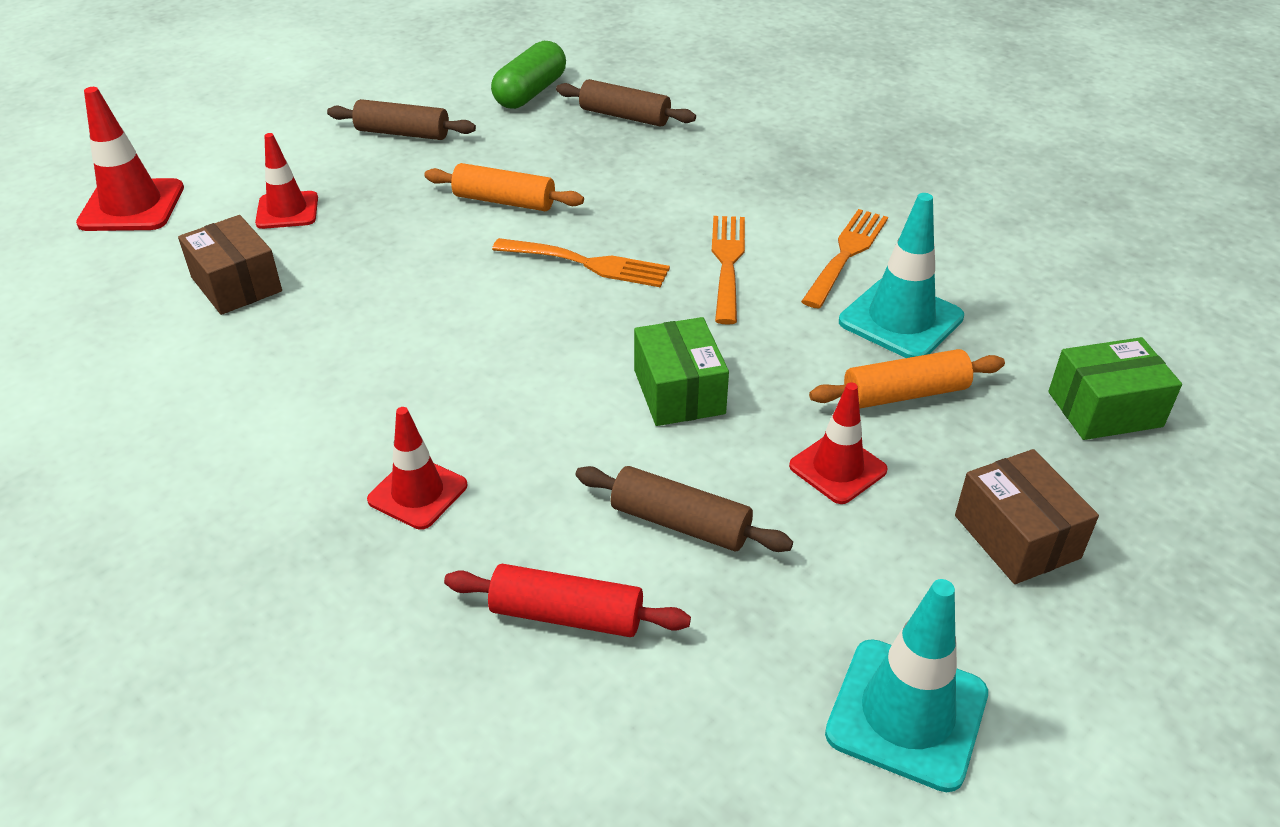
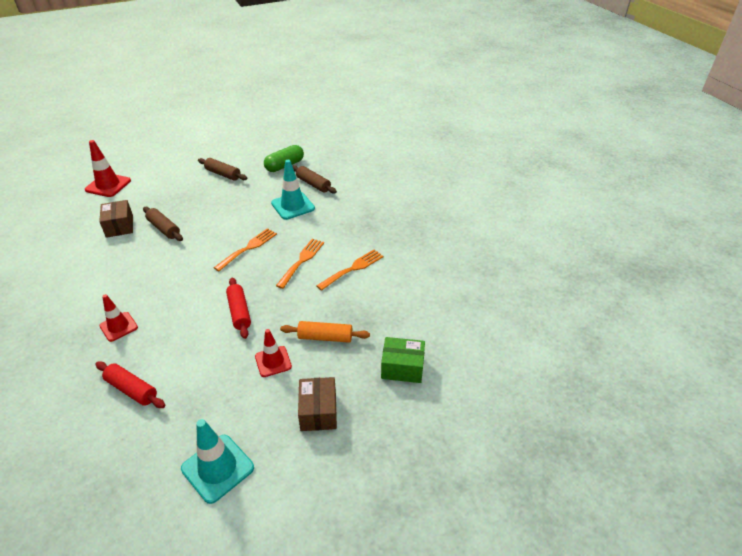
camera: 20 degrees right, 0 degrees up
(287, 211) = (158, 199): red traffic cone -> none
(504, 201) = (238, 213): orange rolling pin -> none
(588, 263) = (248, 248): orange fork -> orange fork turned 90 degrees counterclockwise
(679, 392) = (239, 312): green box -> red rolling pin
(680, 523) = (198, 366): brown rolling pin -> brown rolling pin (164, 229)
(900, 319) = (351, 304): turquoise traffic cone -> turquoise traffic cone (293, 206)

